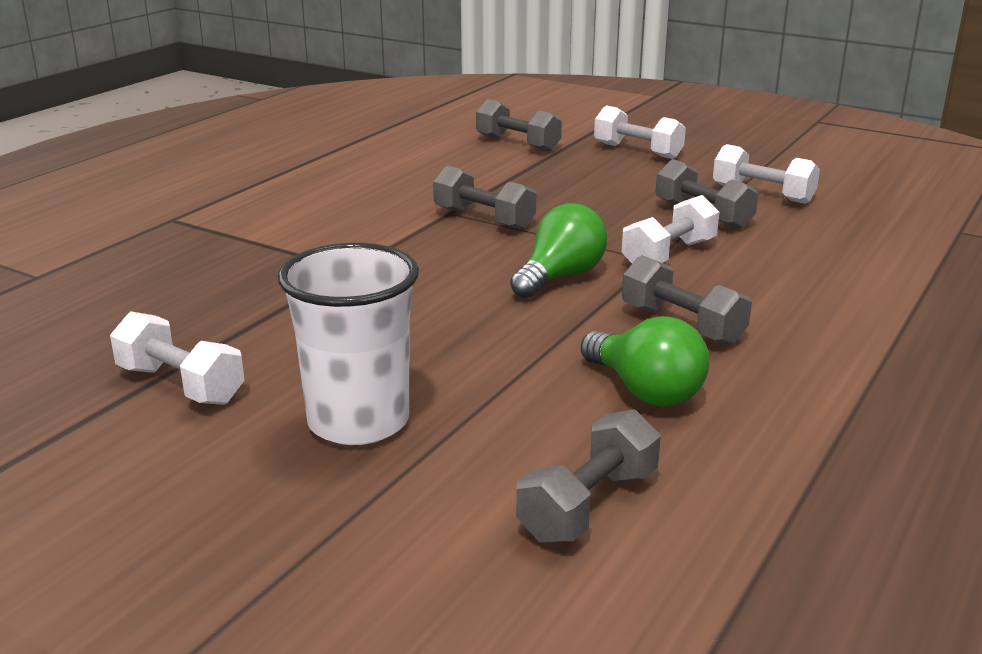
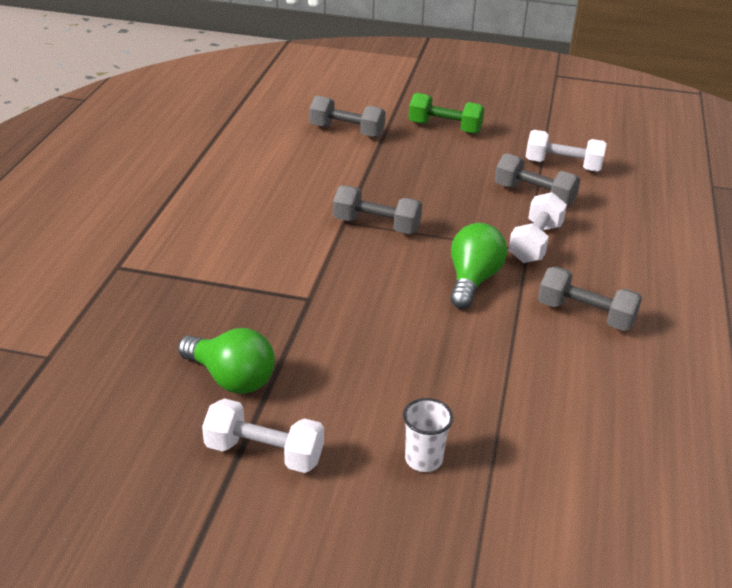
camera: 20 degrees left, 10 degrees up
(358, 421) = (423, 459): white cup -> white cup, size x0.49
(588, 505) = (624, 499): grey dumbbell -> none
(637, 151) = (445, 128): white dumbbell -> green dumbbell
(645, 391) = (598, 385): green light bulb -> green light bulb (231, 378)

